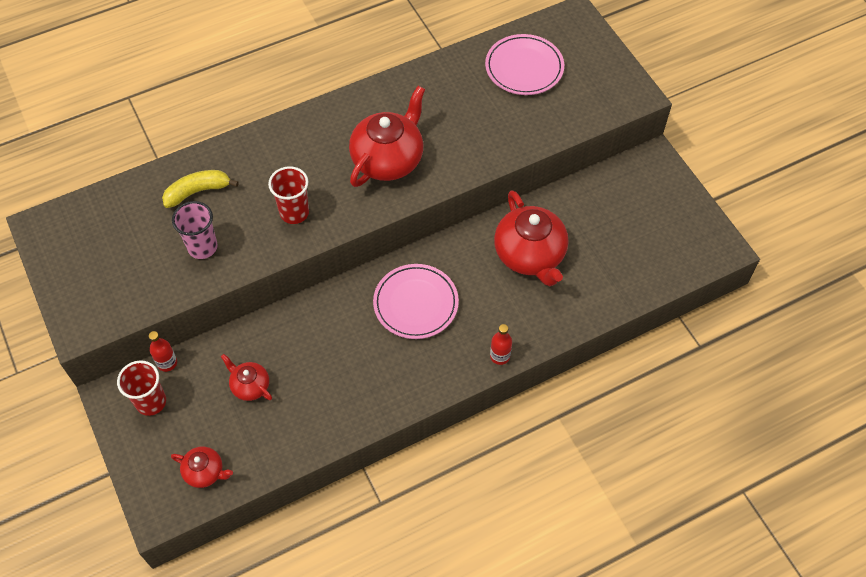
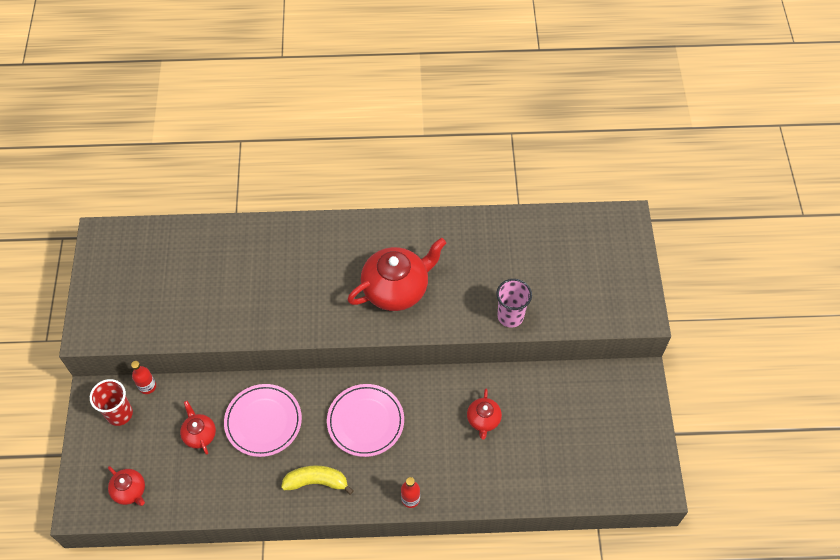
camera: 25 degrees right, 0 degrees up
(198, 191) = (231, 255): yellow banana -> yellow banana (316, 482)
(202, 247) = (211, 304): pink cup -> pink cup (510, 316)
(294, 212) = (297, 304): red cup -> none
(524, 68) = (556, 250): pink plate -> pink plate (263, 421)
(530, 255) = (483, 420): red teapot -> red teapot, size x0.51

